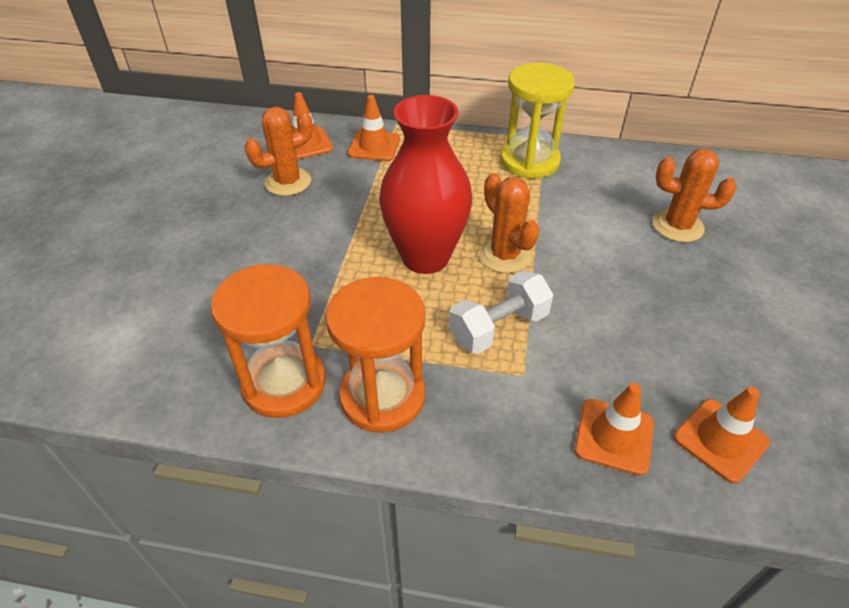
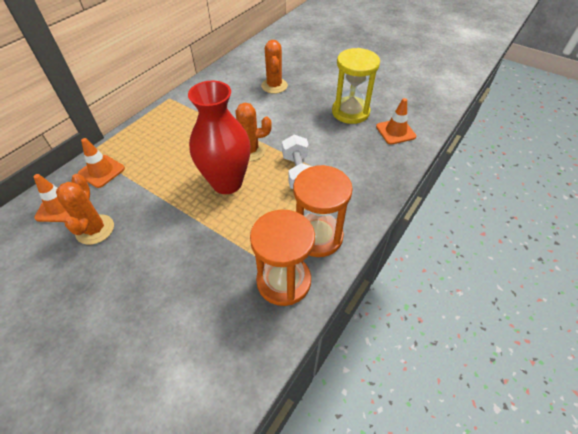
camera: 65 degrees left, 5 degrees up
(529, 161) = (184, 111): yellow hourglass -> yellow hourglass (350, 112)
(614, 436) = (380, 161): orange traffic cone -> none
(677, 226) = (274, 86): orange cactus -> orange cactus turned 45 degrees counterclockwise

